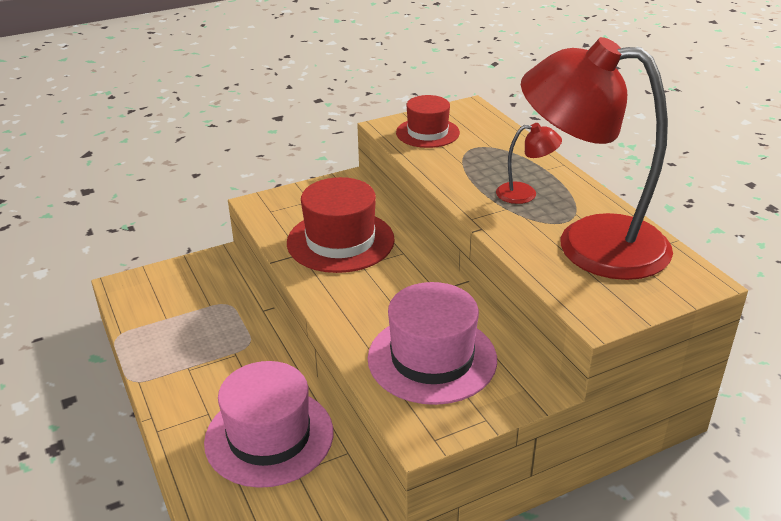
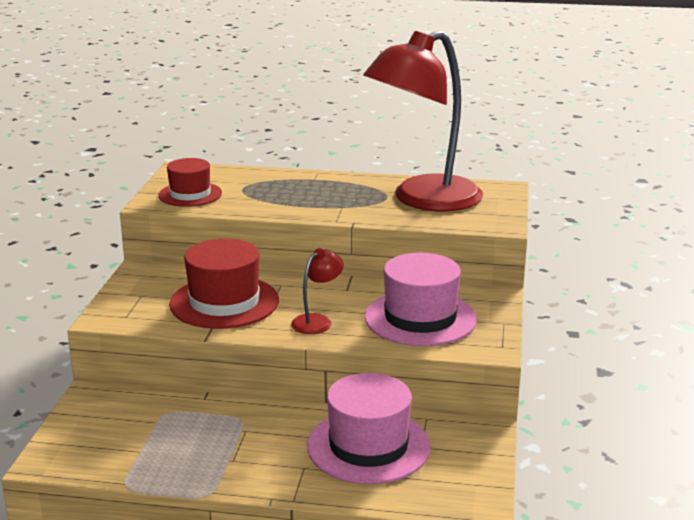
camera: 55 degrees left, 10 degrees down
(525, 194) = (334, 195): red lamp -> red lamp (317, 321)

